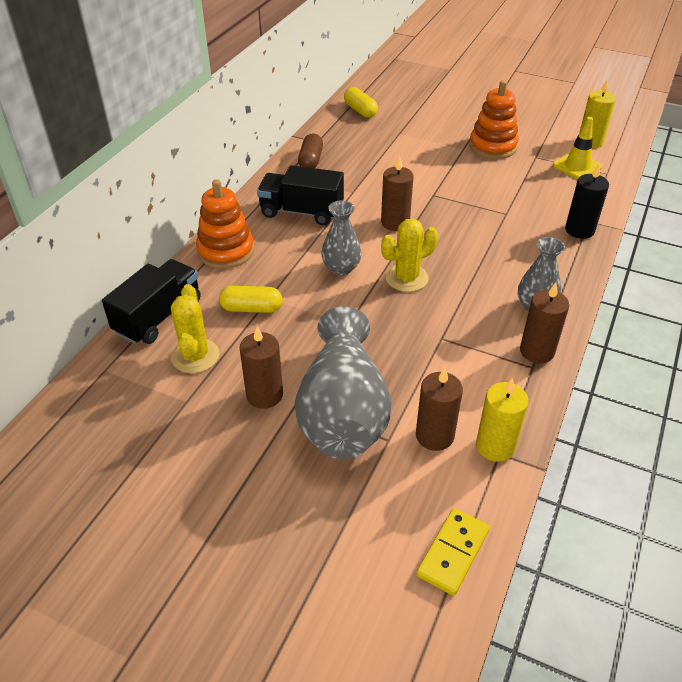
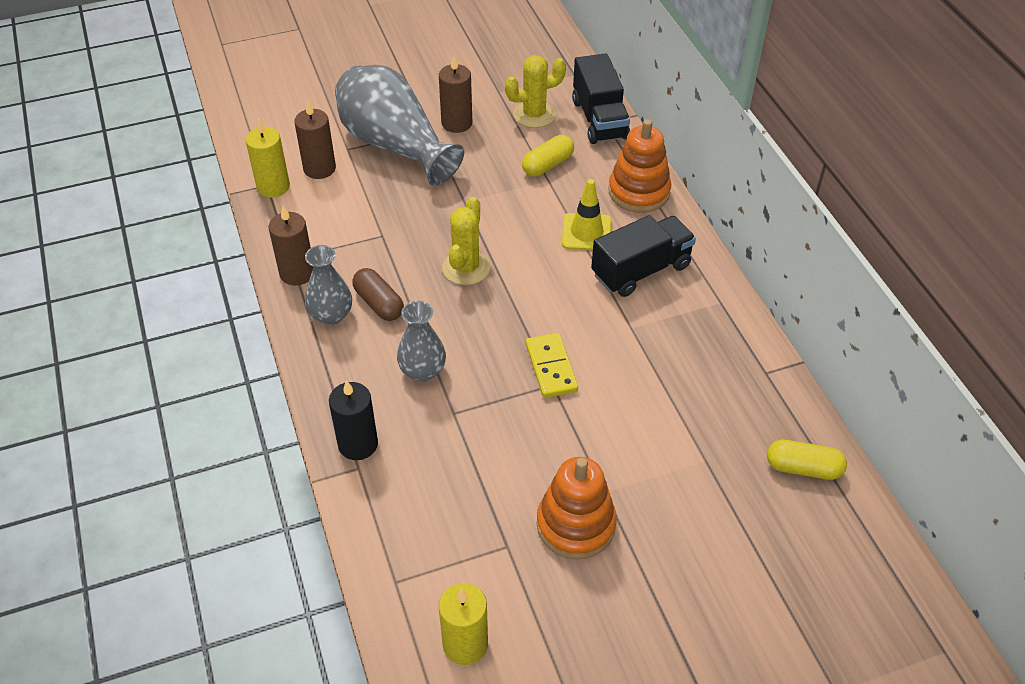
camera: 135 degrees right, 5 degrees up
(195, 356) = (534, 114): yellow cactus -> yellow cactus turned 60 degrees counterclockwise
(311, 160) = (729, 339): brown capsule -> brown capsule (379, 303)
(341, 268) = (530, 240): grey vase -> grey vase (422, 371)
(395, 222) = (545, 319): brown candle -> none
(453, 552) = (252, 121): yellow domino -> yellow domino (551, 367)
(577, 166) = (441, 566): yellow traffic cone -> yellow traffic cone (586, 232)

